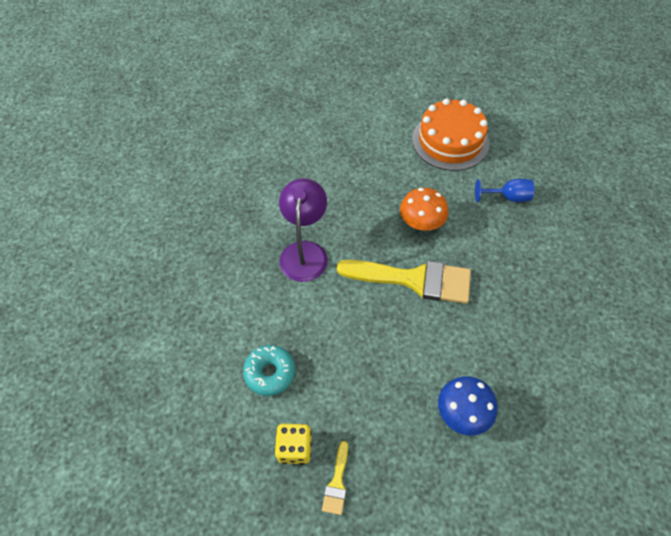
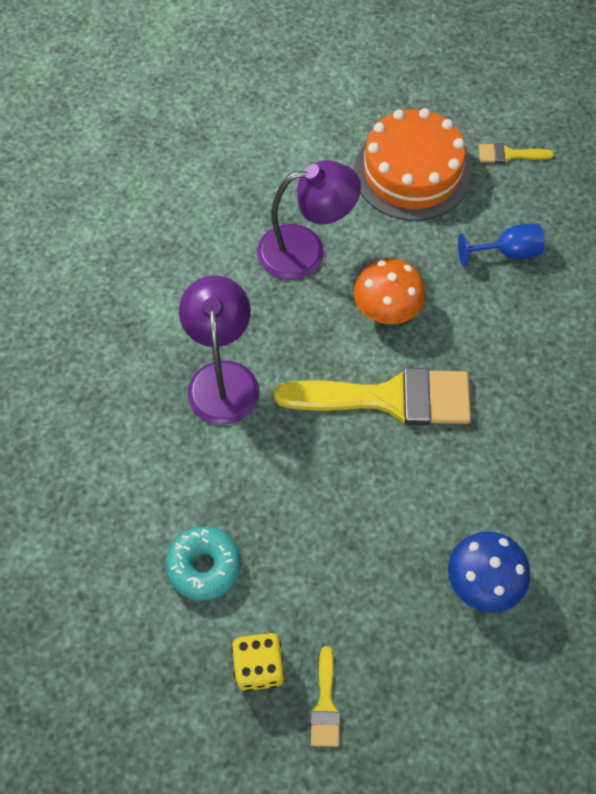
camera: 10 degrees left, 5 degrees up
(373, 180) = (305, 250): none -> purple lamp
(516, 137) = (509, 155): none -> yellow brush

